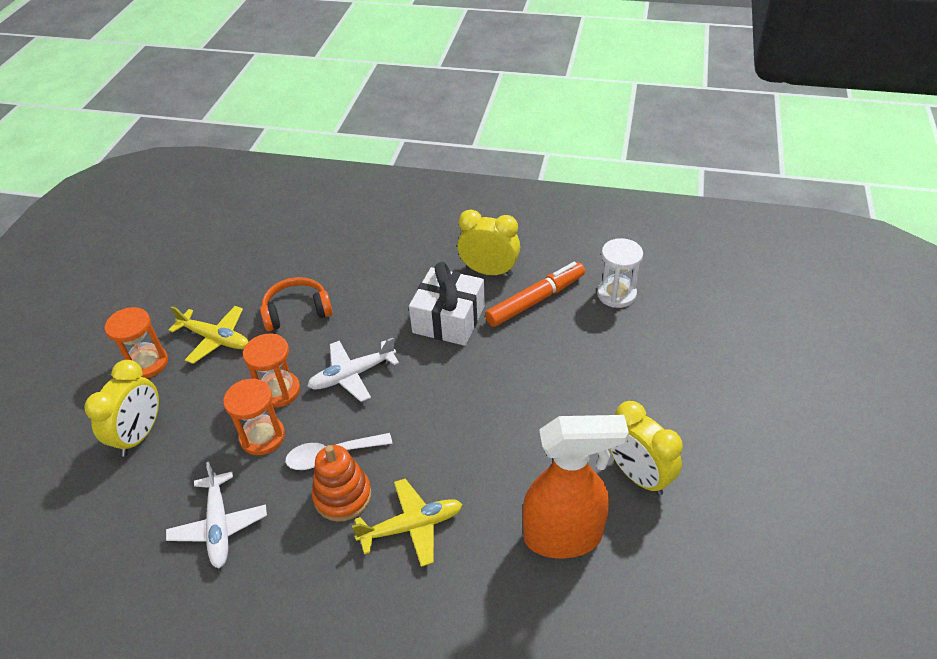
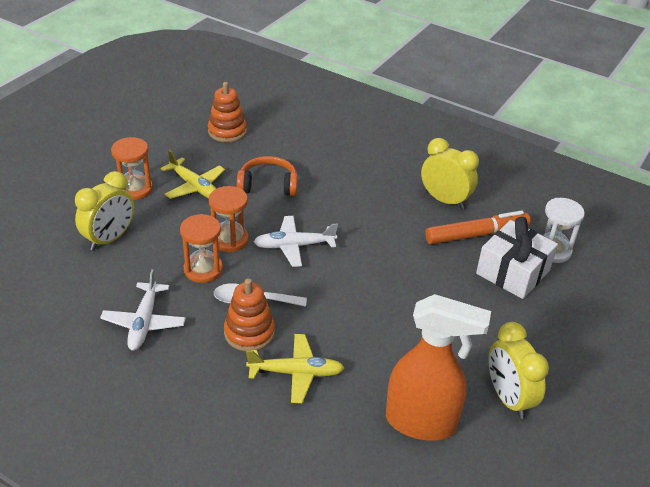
camera: 15 degrees right, 5 degrees down
(227, 261) = (227, 131): none -> orange stacking toy
(449, 319) = (393, 227): white gift -> white gift (513, 272)

